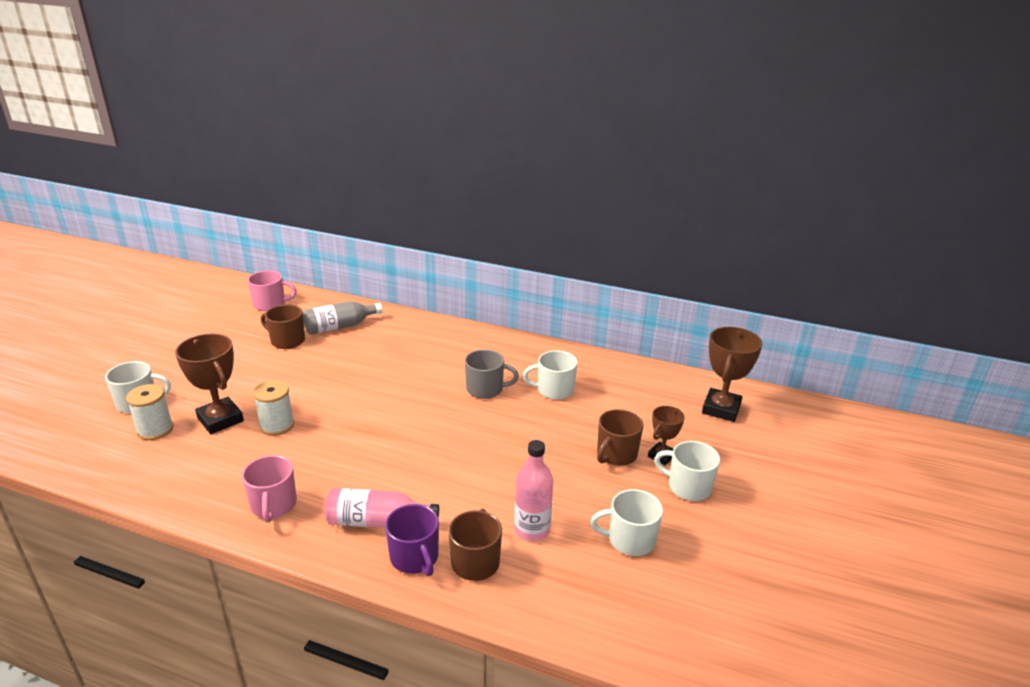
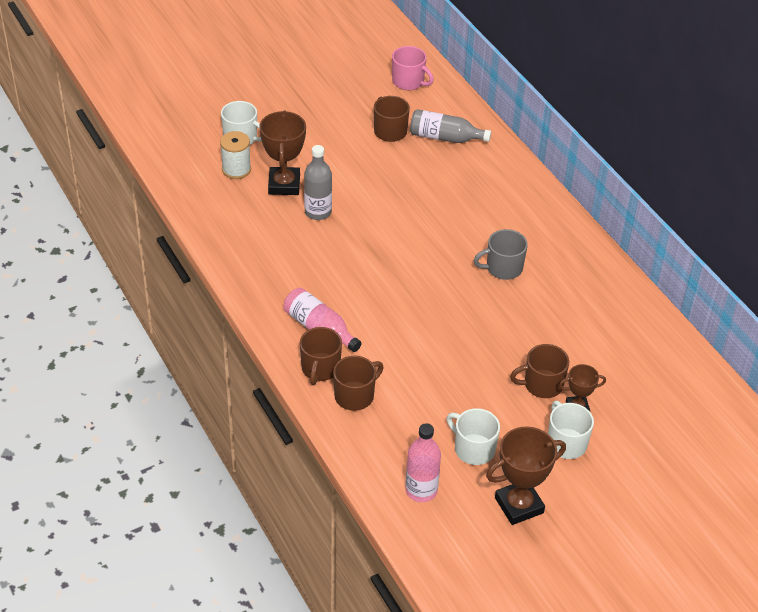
camera: 40 degrees right, 15 degrees up
(273, 505) = (266, 277): pink mug -> none
(277, 425) = (318, 212): white spool -> grey bottle
(415, 558) = (320, 368): purple mug -> brown mug
(486, 389) = (503, 268): grey mug -> grey mug turned 120 degrees clockwise
(532, 530) = (414, 399): pink bottle -> pink bottle (421, 490)
(554, 390) = (559, 301): white mug -> none
(721, 409) = (685, 403): brown trophy -> brown trophy (519, 505)

